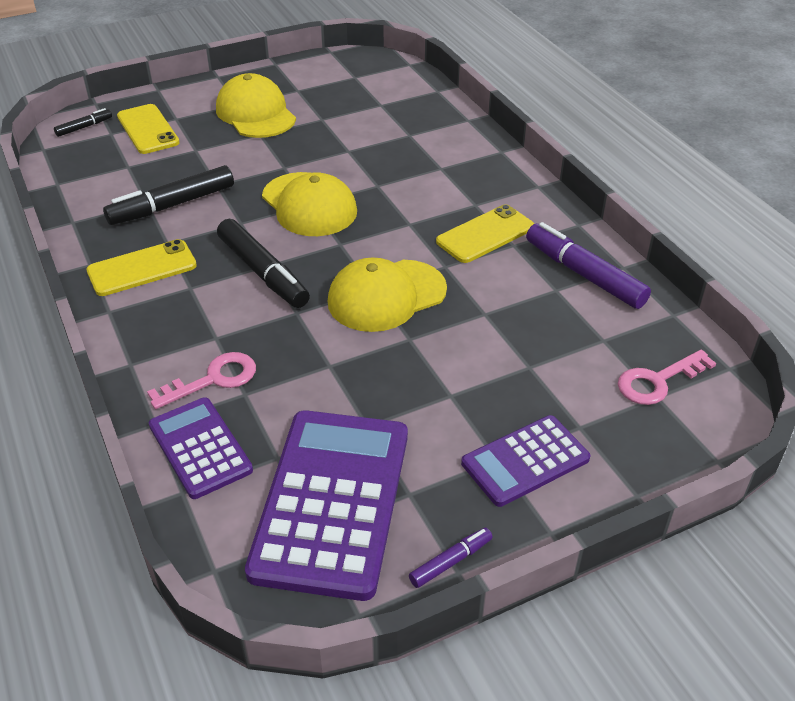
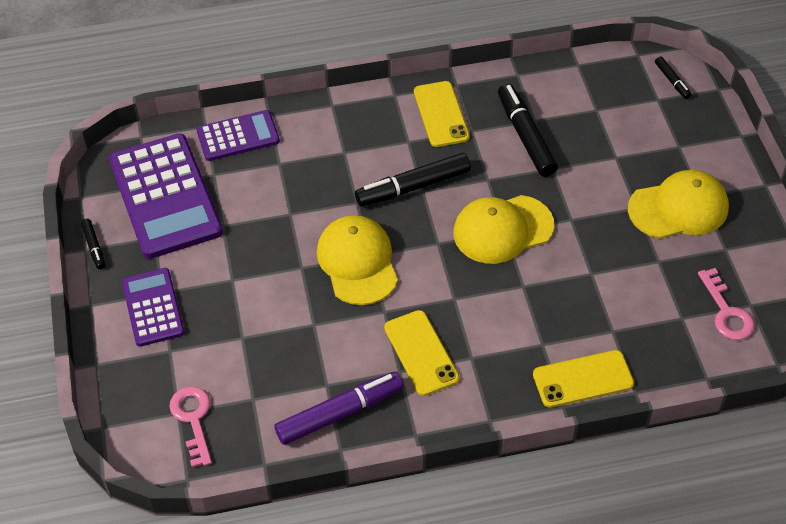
camera: 105 degrees right, 10 degrees up
(148, 129) = (660, 125): yellow phone -> yellow phone (583, 379)
(213, 379) = (299, 147): pink key -> pink key (726, 312)
(331, 501) = (165, 196): purple calculator -> purple calculator turned 45 degrees clockwise
(451, 562) = (94, 247): purple marker -> black marker

